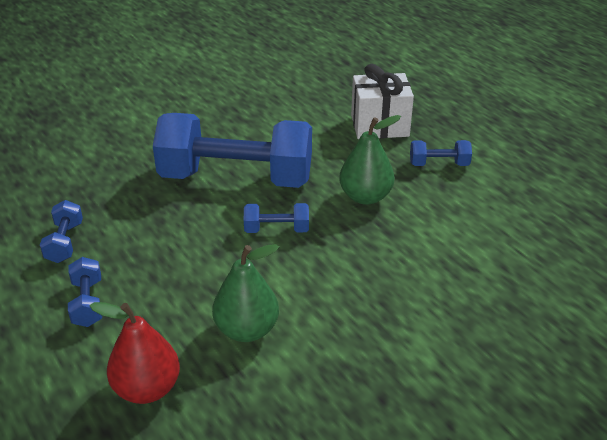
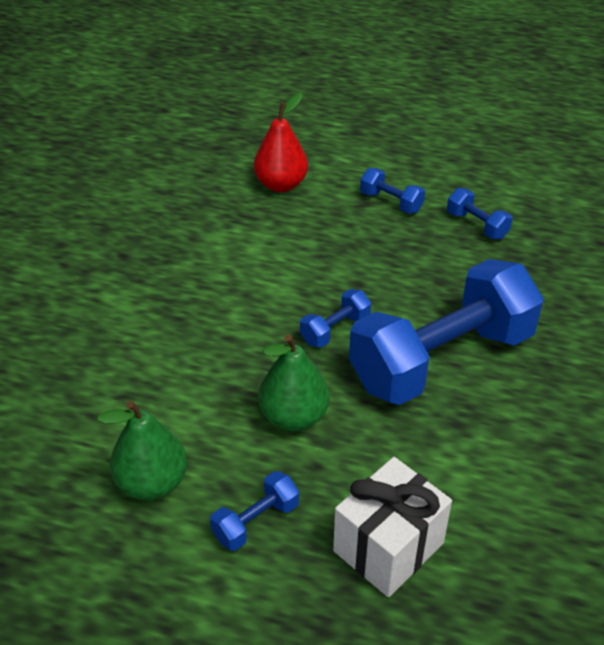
camera: 140 degrees right, 5 degrees up
(247, 330) = (261, 245): green pear -> green pear (152, 483)

